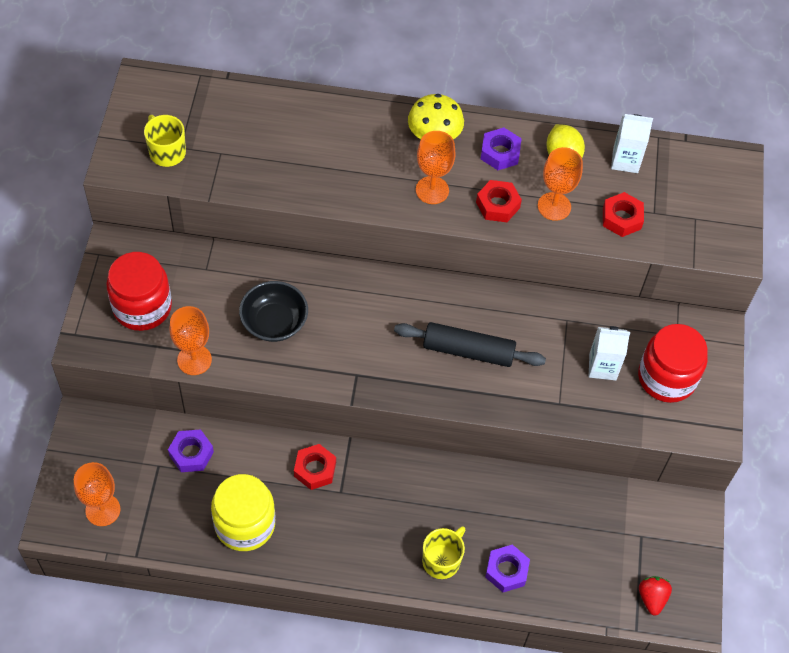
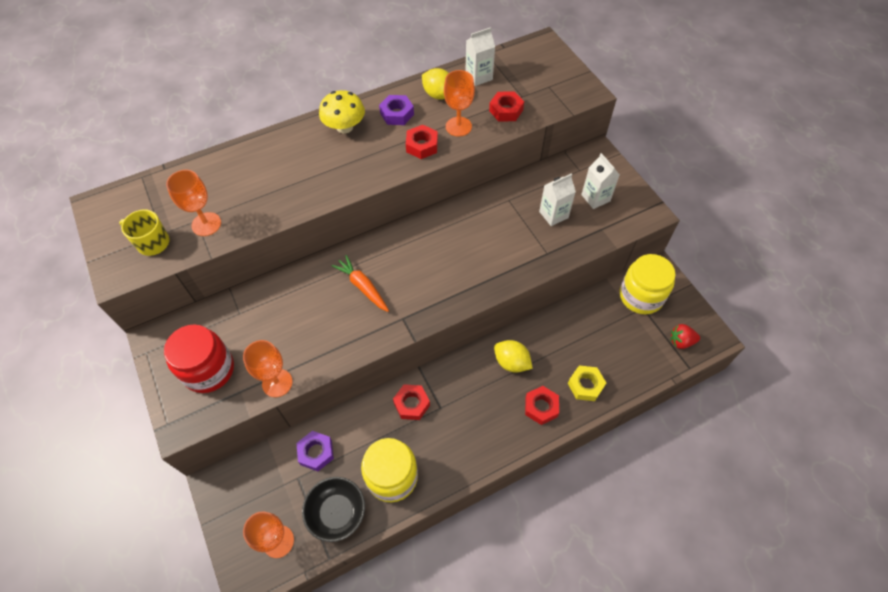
camera: 30 degrees left, 0 degrees up
(274, 322) = (317, 319): black bowl -> black bowl (337, 512)
(341, 317) = (363, 287): none -> orange carrot
(432, 190) = (370, 160): orange goblet -> orange goblet (206, 224)
(442, 560) = (541, 407): yellow mug -> red nut
(448, 496) = (511, 362): none -> yellow lemon
(468, 351) = (464, 256): black rolling pin -> none
(506, 571) = (585, 385): purple nut -> yellow nut
(650, 522) = (641, 296): none -> yellow jar
(652, 598) = (681, 341): red strawberry -> red strawberry turned 60 degrees counterclockwise
(666, 378) = (595, 198): red jar -> white carton

